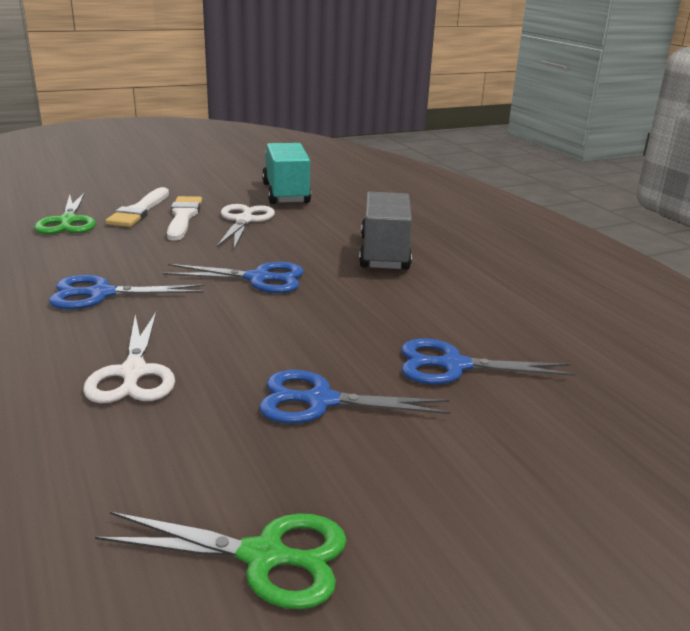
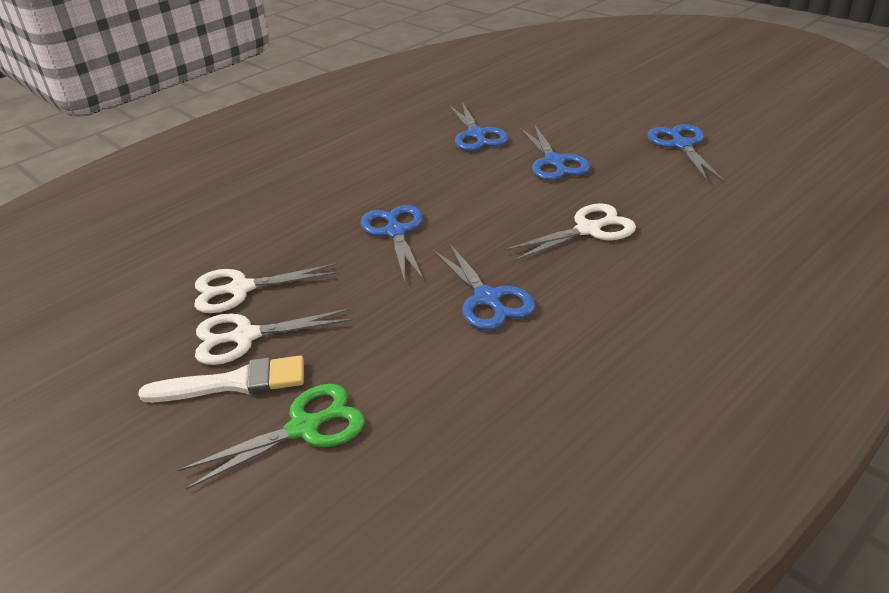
camera: 105 degrees left, 10 degrees up
(183, 217) = (245, 337): white brush -> white scissors
(264, 556) = (681, 145): green scissors -> blue scissors
(286, 193) = (123, 292): turquoise truck -> none
(384, 253) = (300, 191): grey truck -> none

